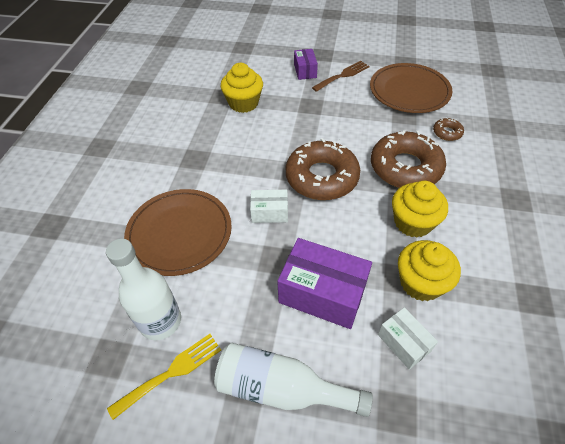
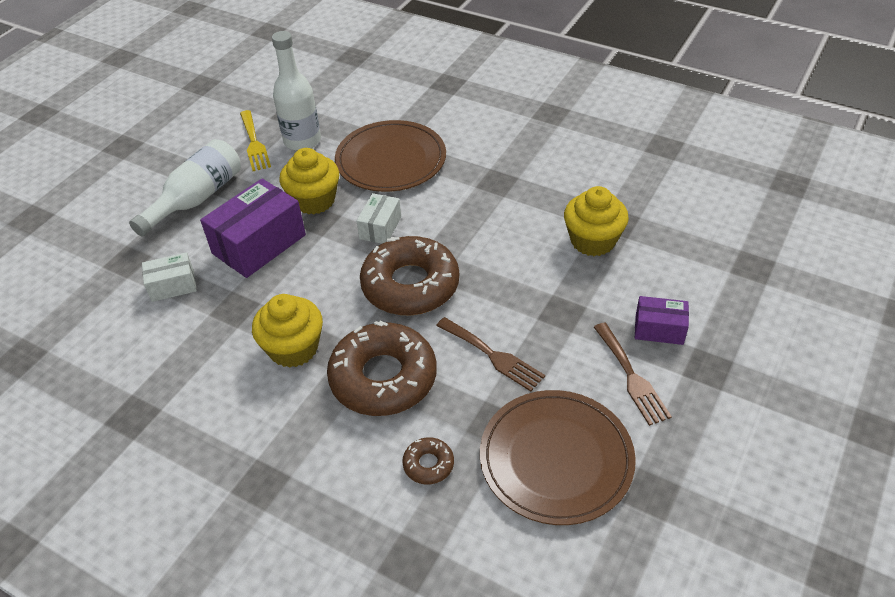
camera: 110 degrees right, 5 degrees down
(359, 125) = (493, 356): none -> brown fork
(420, 283) = (218, 323): yellow cupcake -> yellow cupcake (314, 200)

